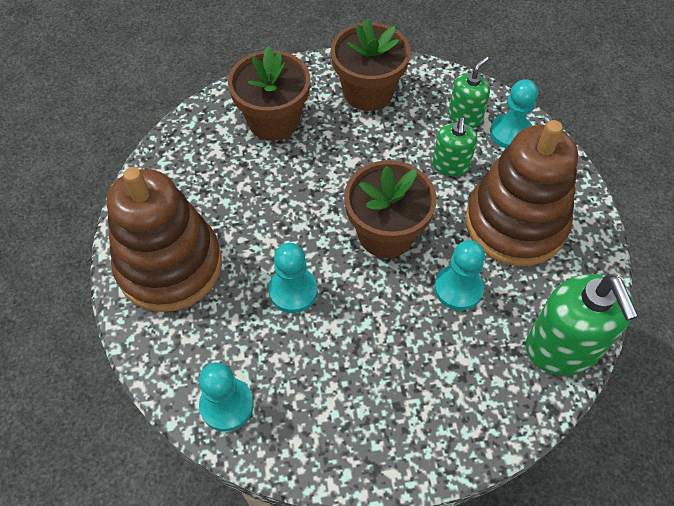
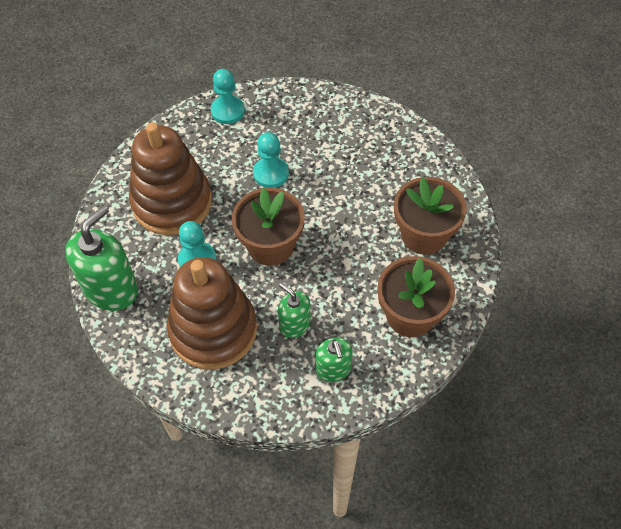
camera: 125 degrees right, 0 degrees up
(170, 266) = (339, 123): brown stacking toy -> brown stacking toy (172, 202)
(511, 133) = (291, 391): turquoise pawn -> none
(563, 347) = (111, 289): green soap dispenser -> green soap dispenser turned 105 degrees clockwise

